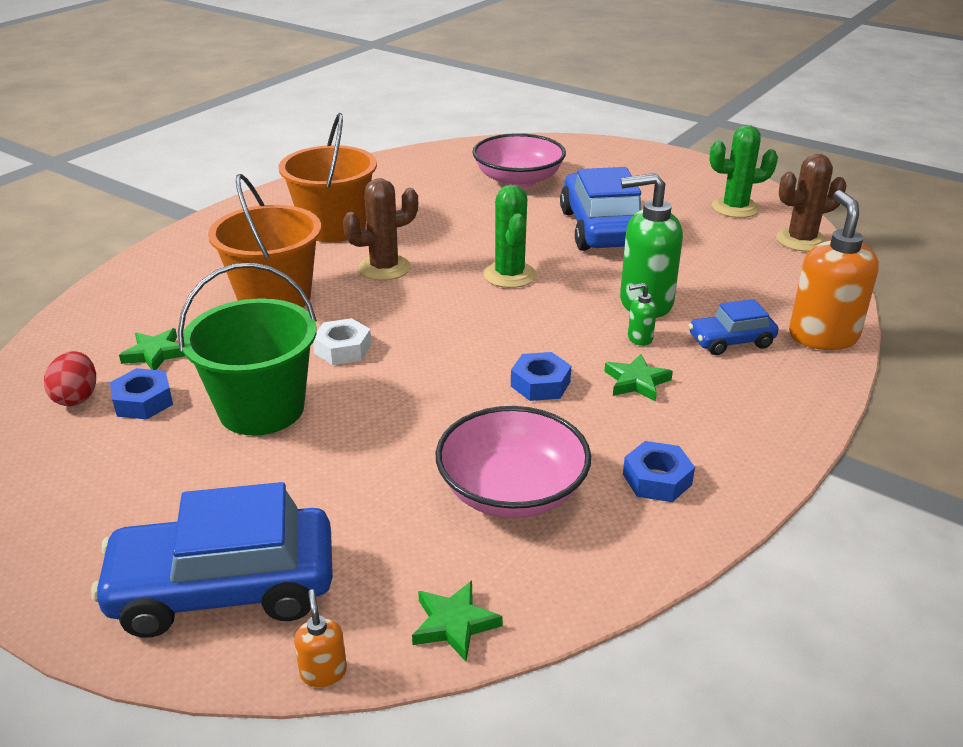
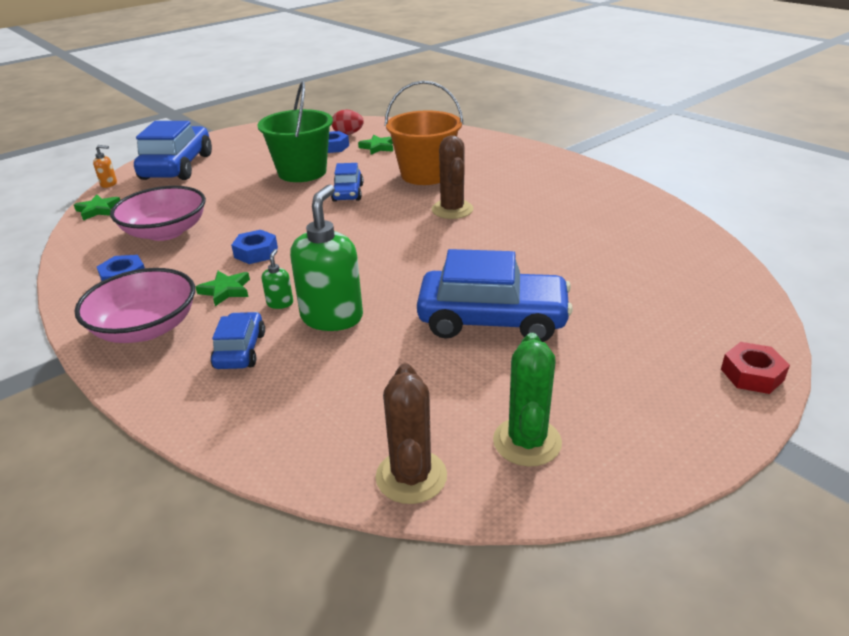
camera: 105 degrees right, 0 degrees up
(334, 227) = (530, 194): orange bucket -> none
(343, 349) = (348, 193): white nut -> blue car
(509, 275) = (416, 258): green cactus -> none
(518, 180) = (630, 287): pink bowl -> pink bowl (146, 328)
(611, 147) = (752, 374): none -> red nut
(822, 336) = (204, 412): orange soap dispenser -> none

